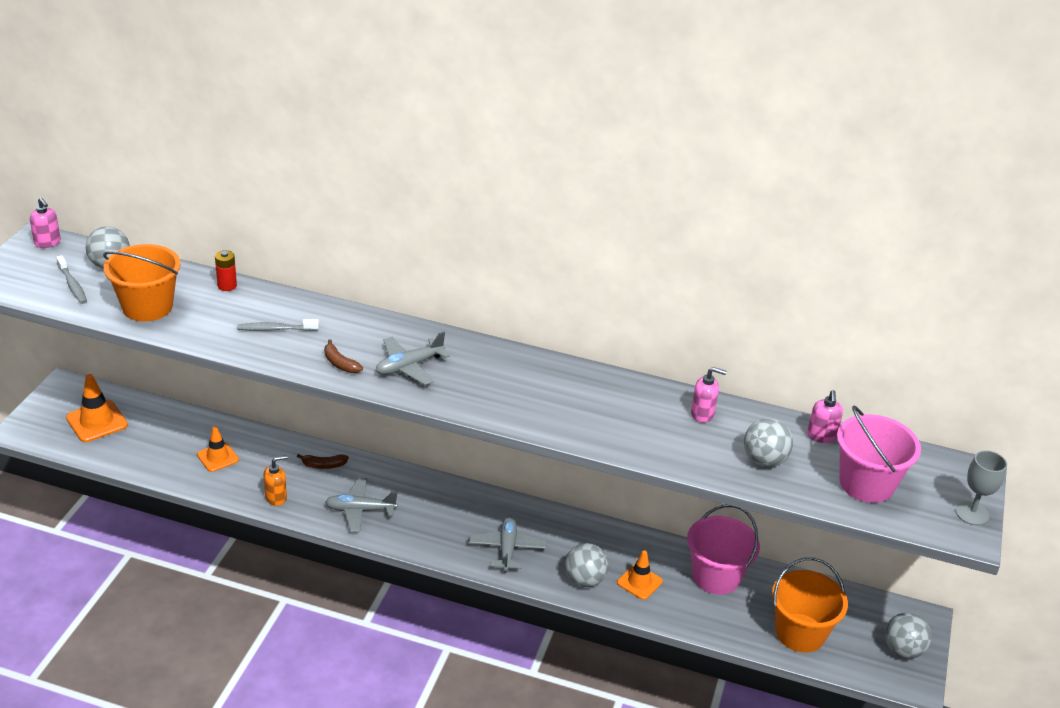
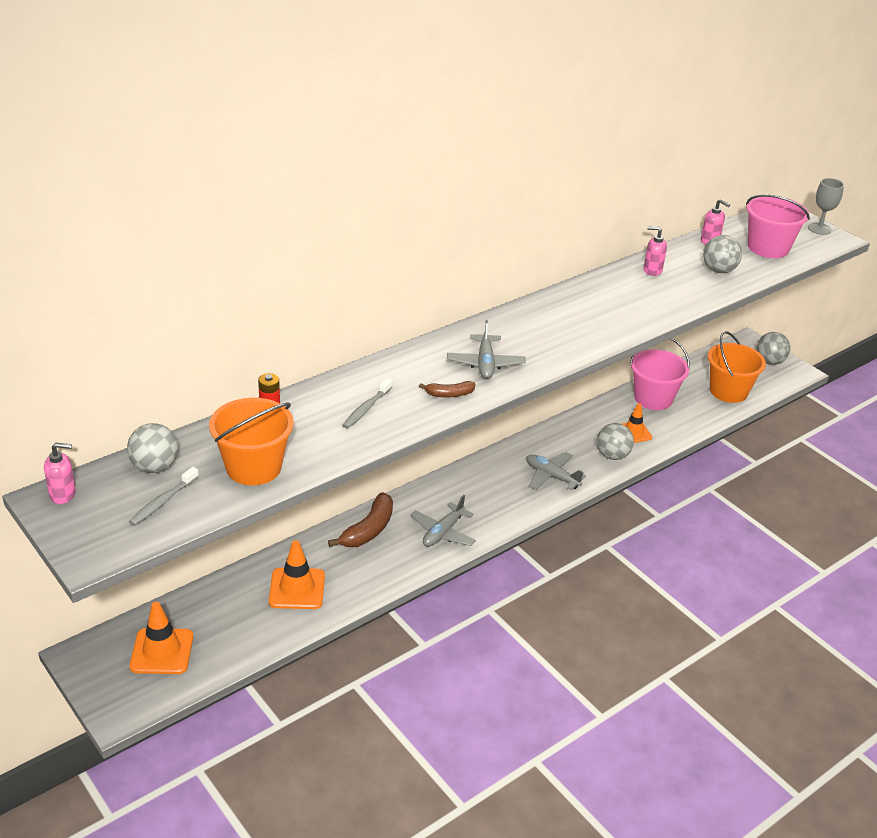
camera: 55 degrees left, 0 degrees up
(72, 285) = (163, 502): grey toothbrush -> grey toothbrush turned 120 degrees clockwise
(218, 457) = (297, 589): orange traffic cone -> orange traffic cone, size x1.51
(276, 497) = (384, 574): orange soap dispenser -> none
(324, 465) = (369, 530): brown banana -> brown banana, size x1.81
(702, 414) = (652, 270): pink soap dispenser -> pink soap dispenser turned 120 degrees counterclockwise

